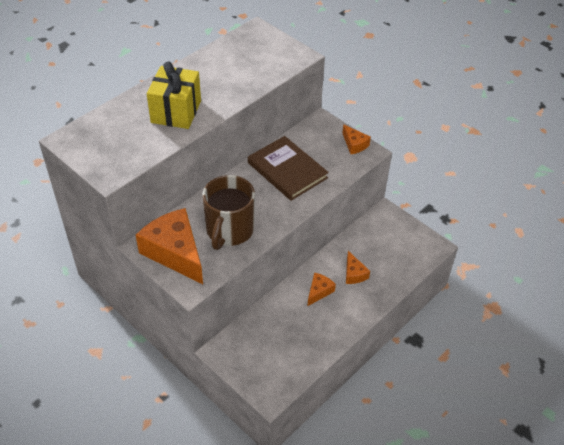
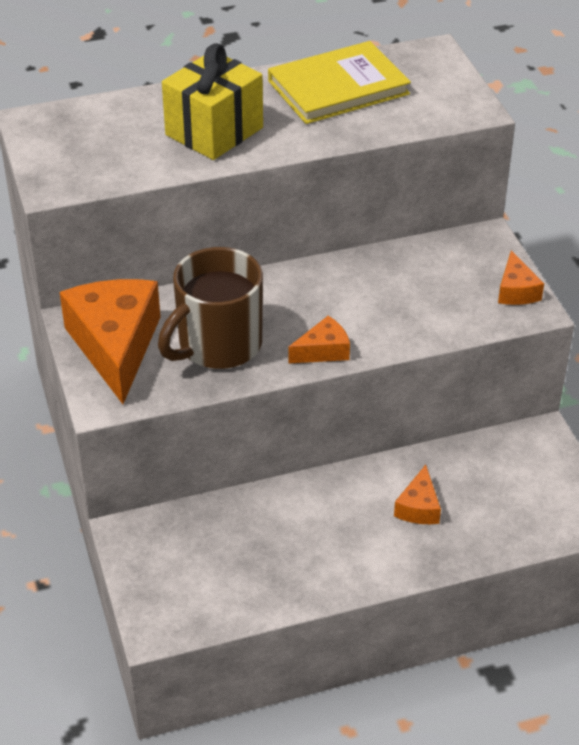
camera: 30 degrees right, 5 degrees down
(223, 64) = (338, 87): none -> yellow book
(287, 170) = (373, 291): brown book -> none
(319, 291) = (341, 510): orange cheese -> orange cheese (323, 351)

